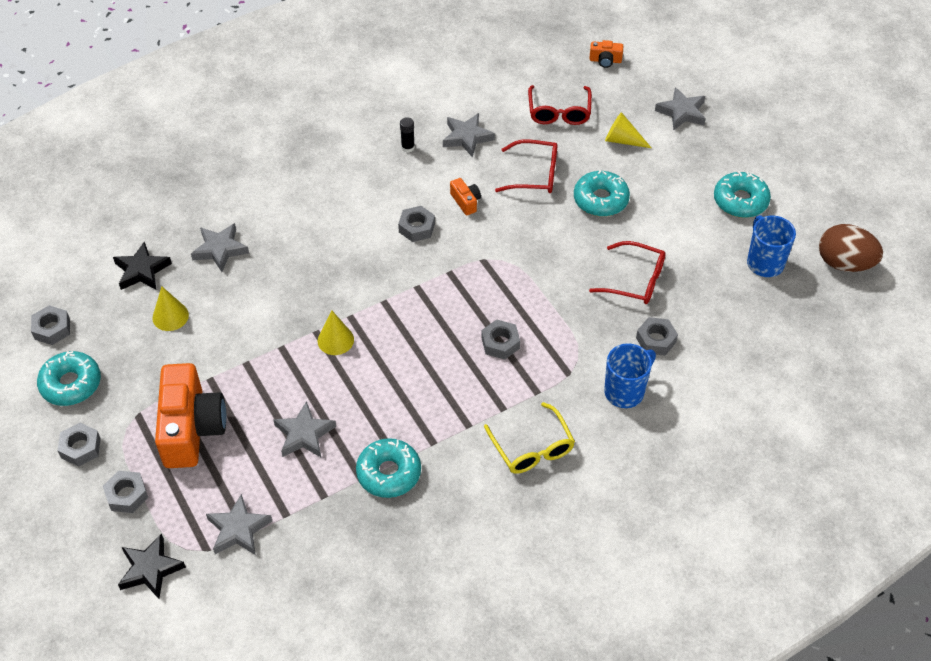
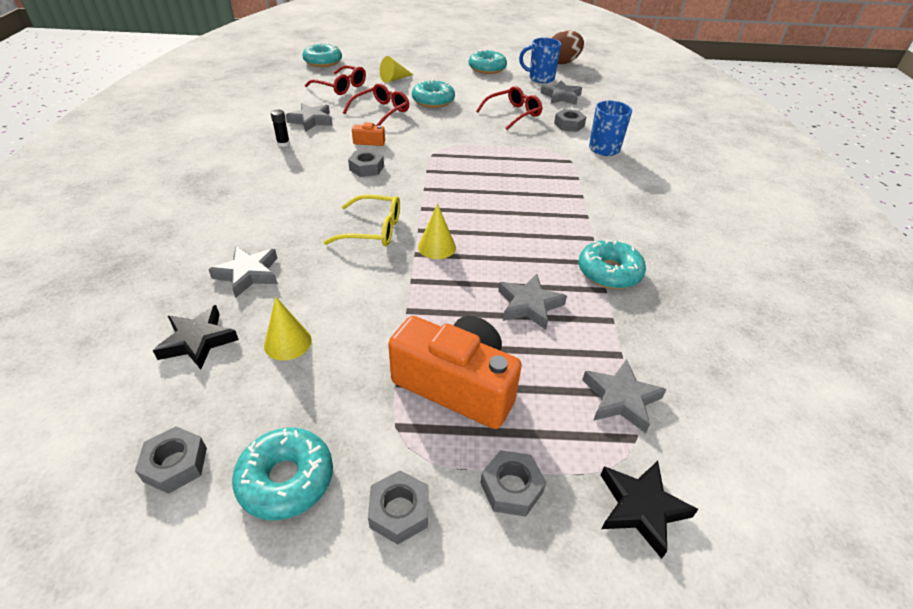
camera: 60 degrees left, 10 degrees down
(500, 343) = (518, 175): grey nut -> none
(532, 448) = (628, 198): yellow glasses -> yellow glasses (373, 230)
(605, 60) = (323, 62): orange camera -> turquoise donut
(682, 112) = (398, 59): grey star -> grey star (561, 96)

